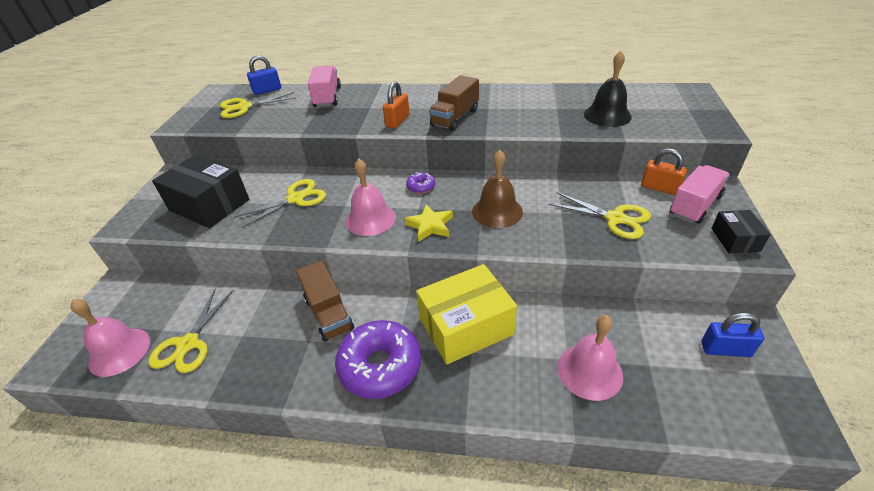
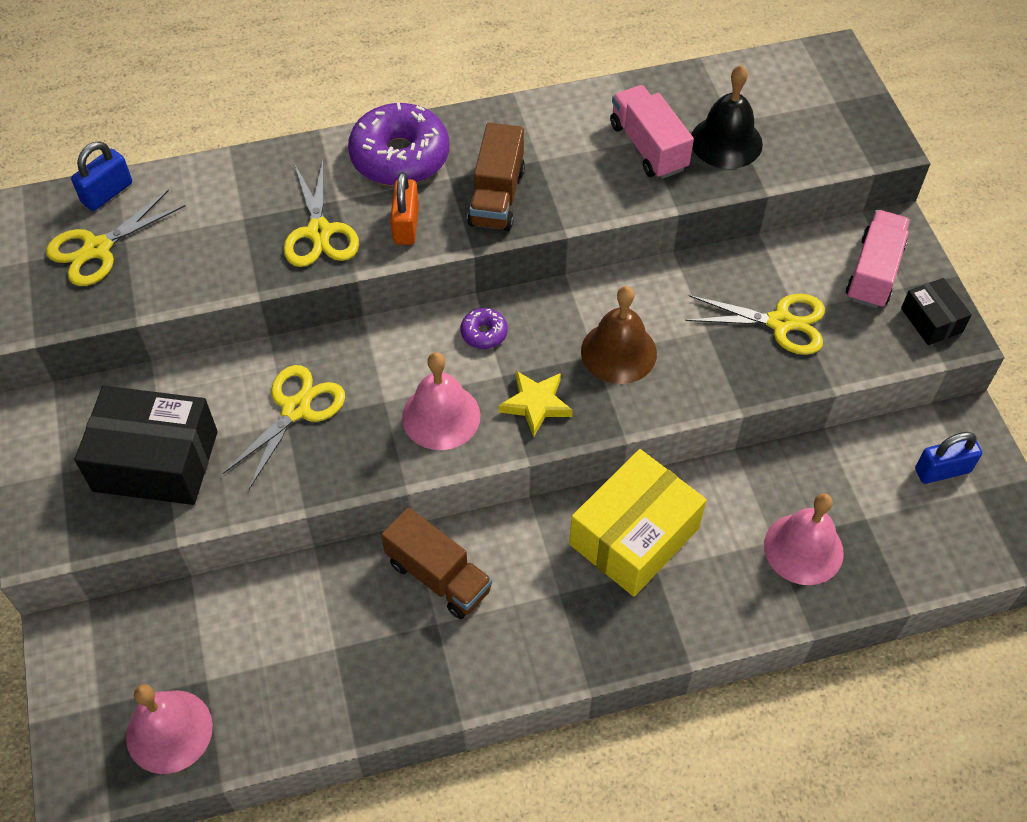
camera: 25 degrees left, 15 degrees up
(188, 344) = (265, 686): yellow scissors -> yellow scissors (319, 232)
(327, 97) = (242, 189): pink truck -> pink truck (648, 147)
(380, 366) = (552, 626): purple donut -> purple donut (400, 157)
(660, 188) = (822, 249): orange padlock -> none

